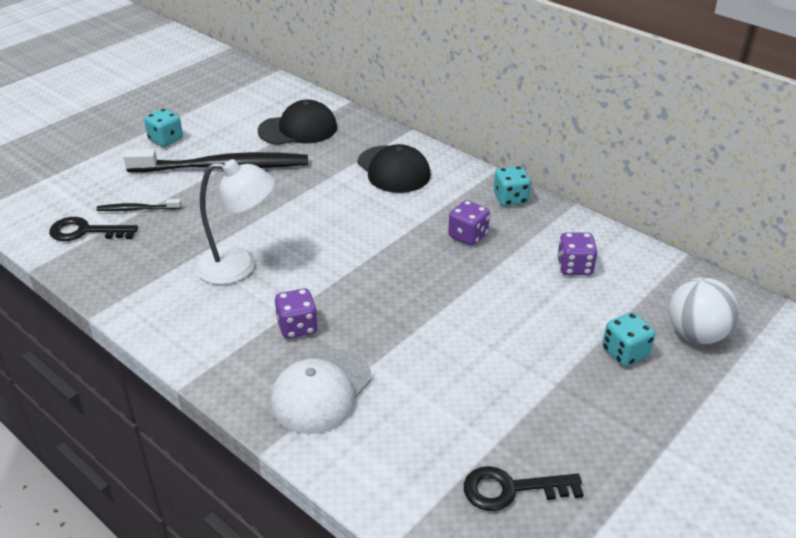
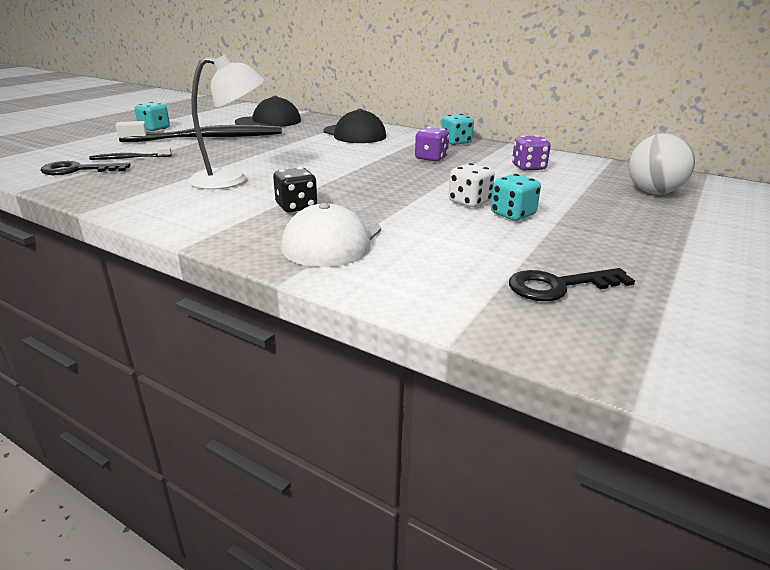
camera: 10 degrees left, 10 degrees down
(297, 327) = (296, 207): purple dice -> black dice
(479, 335) = (469, 202): none -> white dice
(625, 353) = (602, 203): turquoise dice -> turquoise dice (512, 214)

